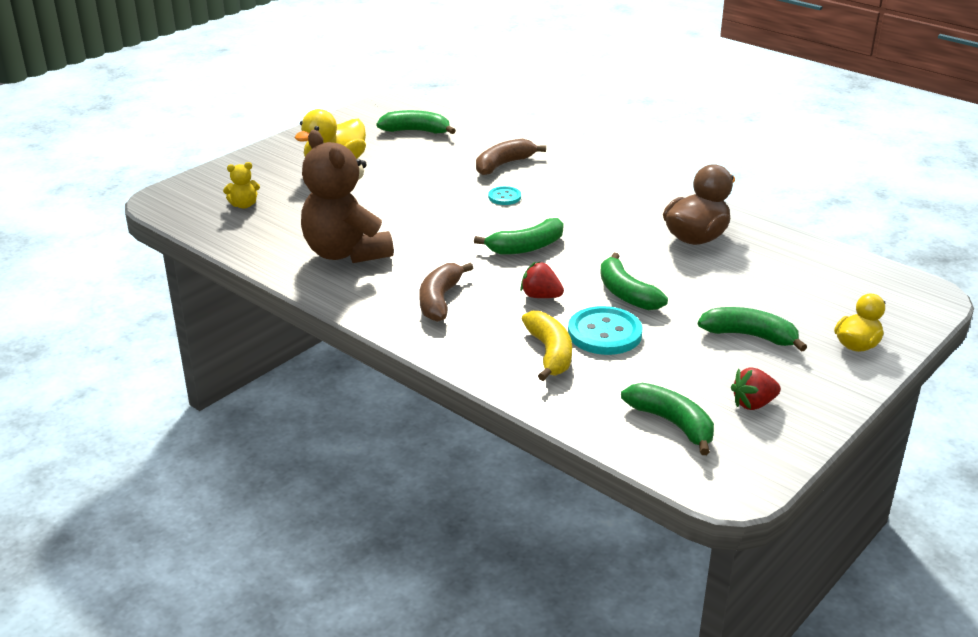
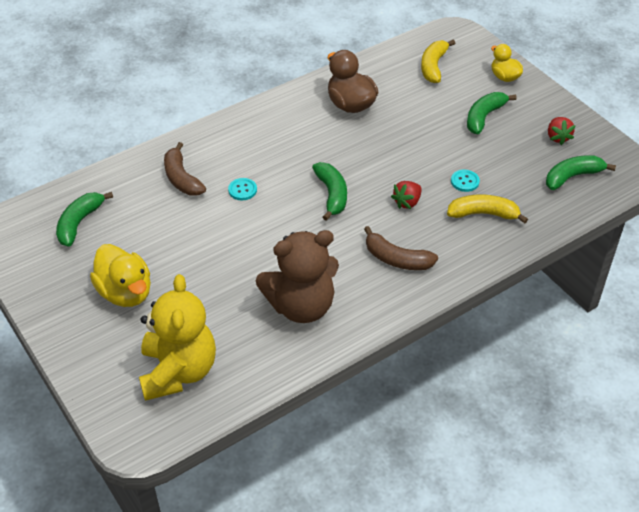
camera: 75 degrees left, 15 degrees up
(244, 205) = (178, 371): yellow teddy bear -> yellow teddy bear, size x2.45
(604, 333) = (465, 181): turquoise button -> turquoise button, size x0.54
(626, 294) = (416, 158): green banana -> none
(827, 286) = (433, 66): none -> yellow banana

